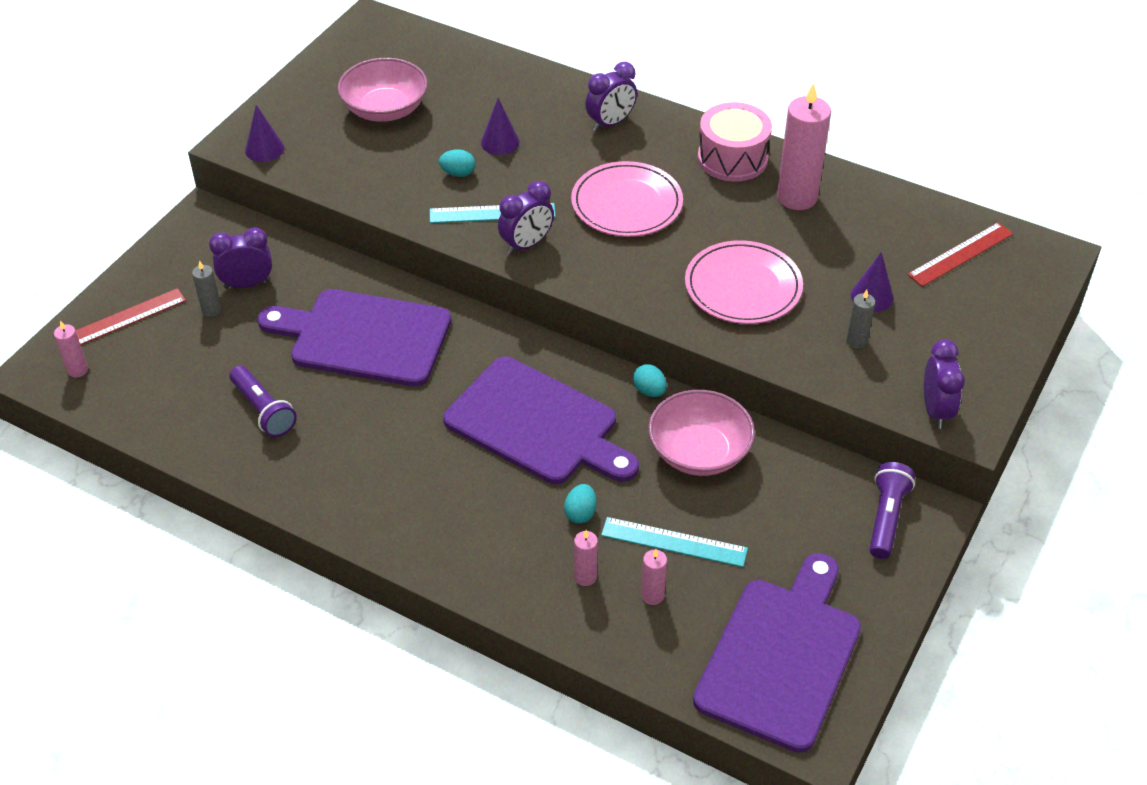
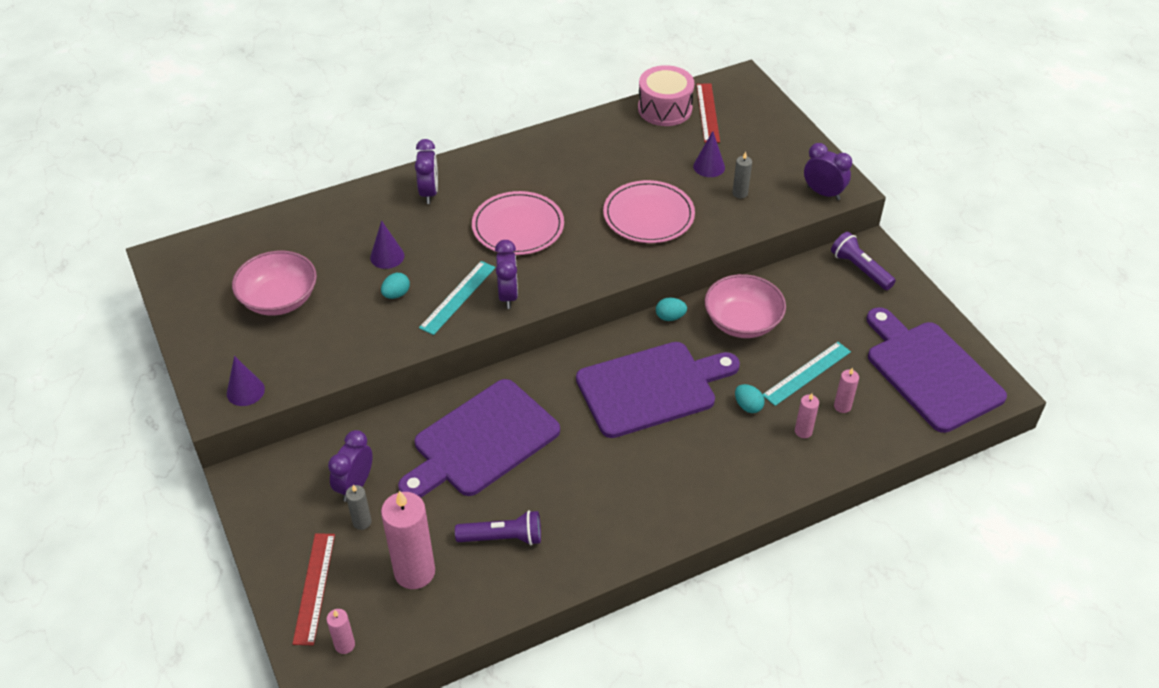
camera: 55 degrees left, 0 degrees up
(732, 158) = (526, 157): pink drum -> pink drum (665, 109)
(797, 197) = (592, 149): pink candle -> pink candle (414, 572)

